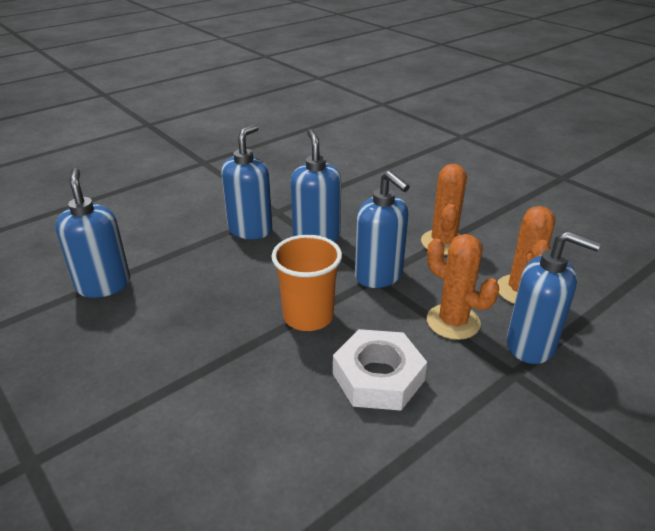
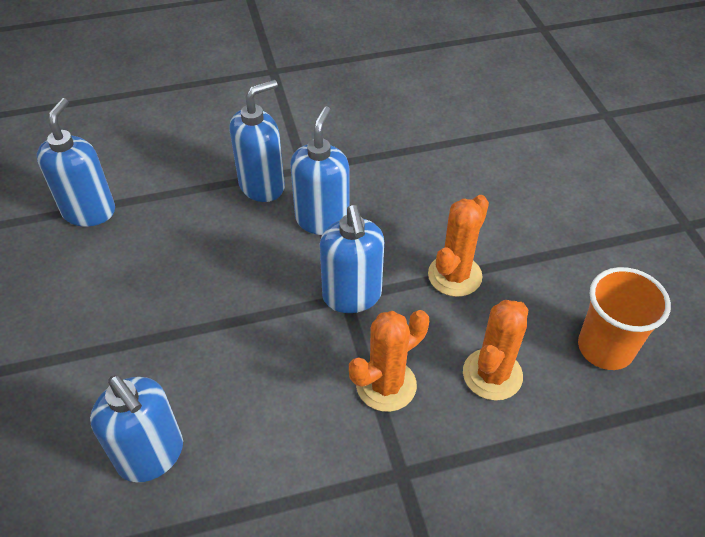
camera: 25 degrees right, 15 degrees up
(308, 316) = (247, 321): orange cup -> orange cup (605, 348)
(378, 377) = (265, 419): white nut -> none
(453, 322) = (386, 385): orange cactus -> orange cactus turned 75 degrees clockwise
(531, 345) = (446, 448): blue soap dispenser -> blue soap dispenser (151, 455)

